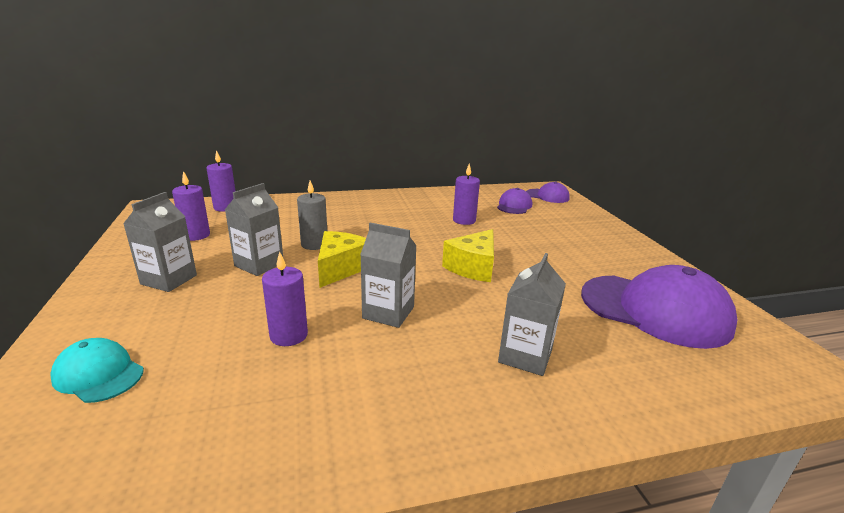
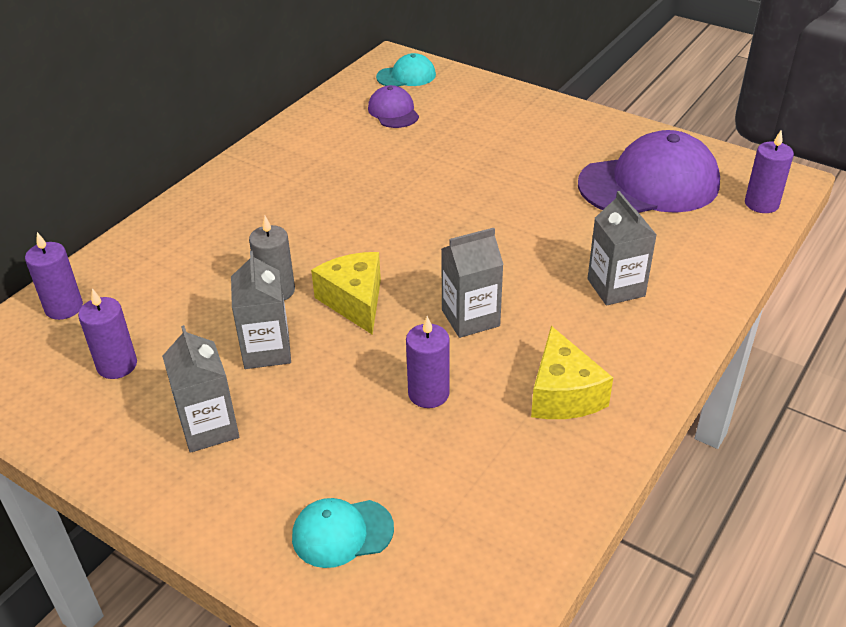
camera: 40 degrees left, 15 degrees up
(464, 220) = (375, 164): purple candle -> purple candle (761, 204)
(473, 267) = (468, 223): yellow cheese -> yellow cheese (563, 394)
(547, 196) = (406, 76): purple cap -> turquoise cap

